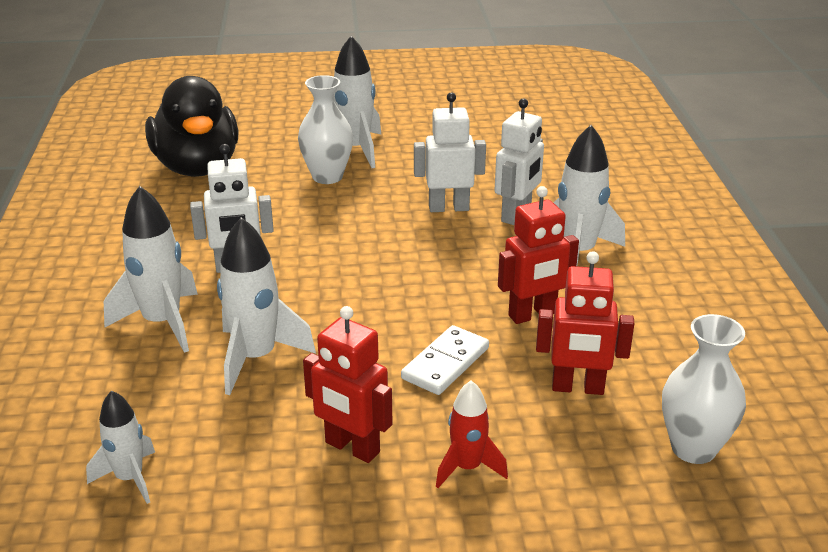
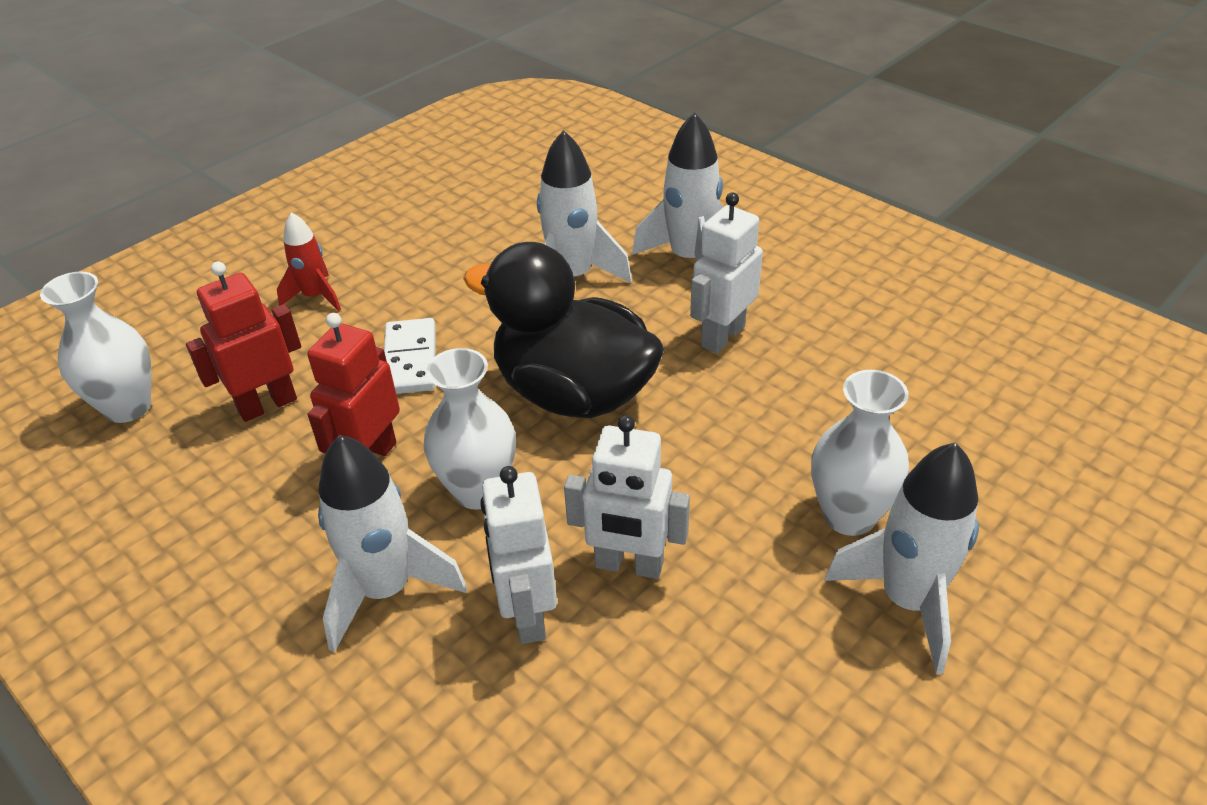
camera: 140 degrees right, 10 degrees up
(130, 478) = (536, 181): white rocket -> none
(197, 167) = (1005, 423): black duck -> black duck (573, 393)
(352, 448) = (415, 265): red robot -> none
(448, 208) = (629, 565): white robot -> white robot turned 60 degrees clockwise
(485, 268) = (478, 490): none -> white vase

